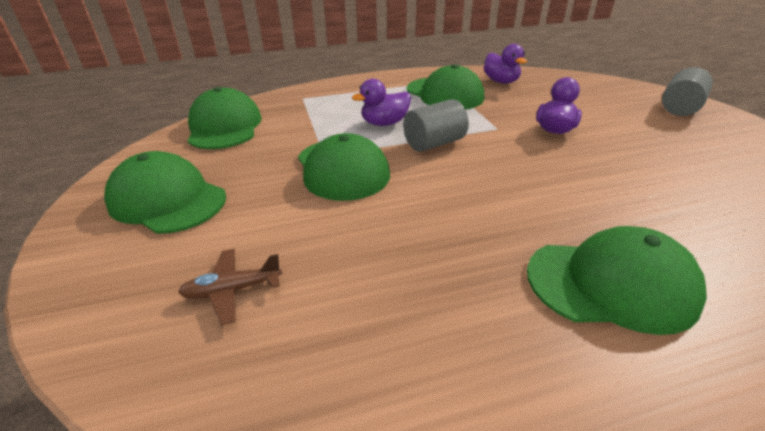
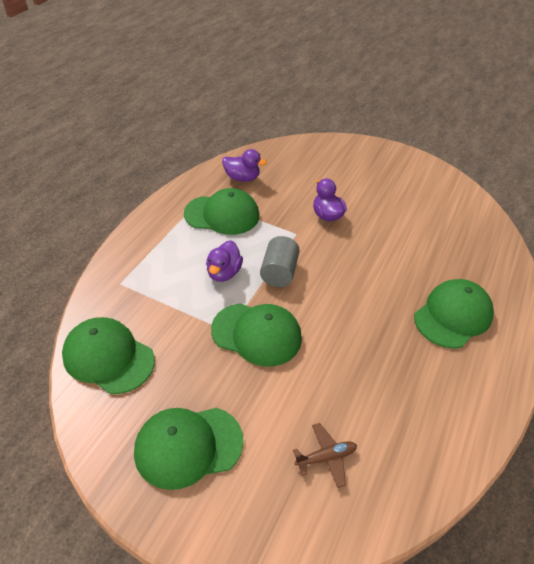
camera: 50 degrees left, 10 degrees up
(233, 290) = (326, 457): brown plane -> brown plane turned 135 degrees counterclockwise
(680, 108) = (364, 155): grey cylinder -> none

